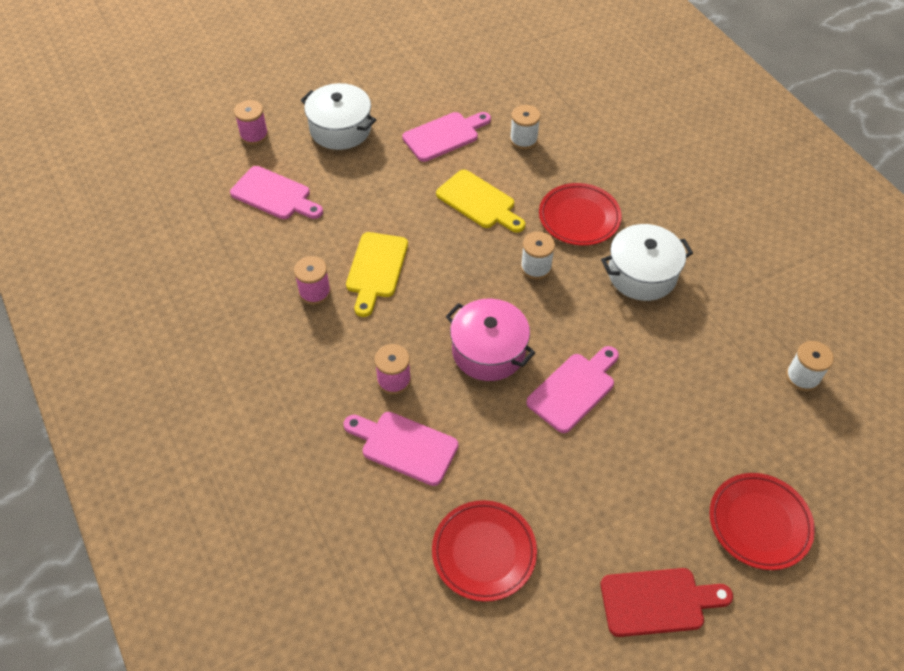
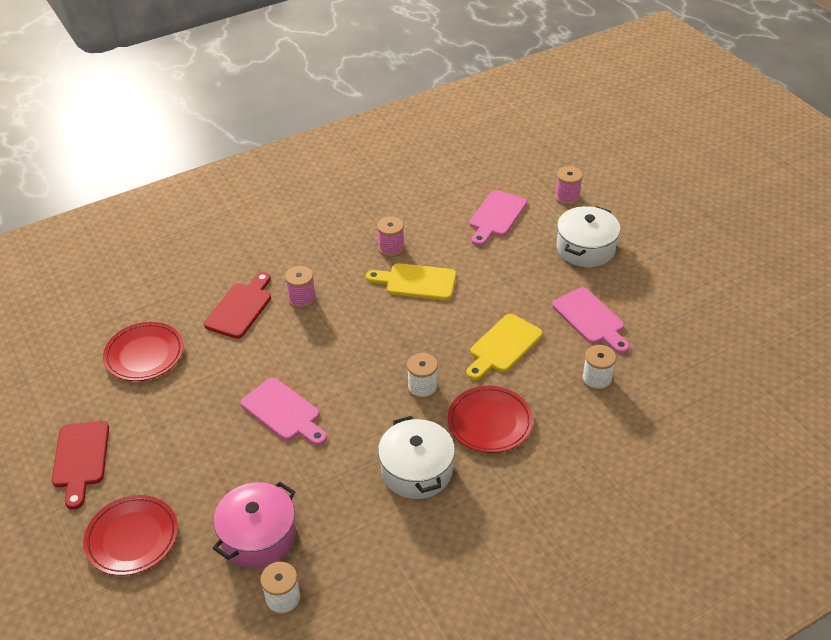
camera: 90 degrees right, 10 degrees down
(404, 446) = (240, 308): pink cutting board -> red cutting board
(488, 351) = (327, 355): pink pot -> pink pot (258, 536)

